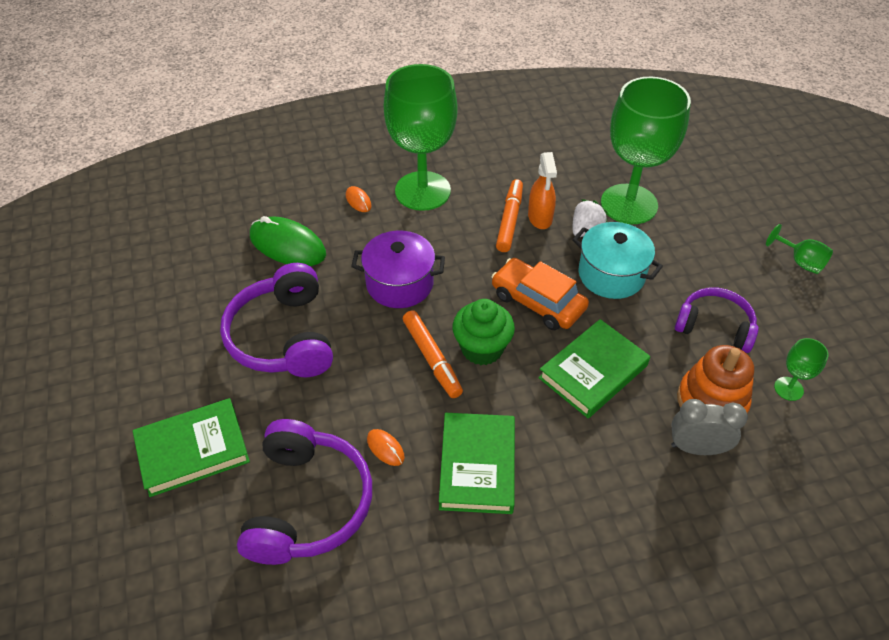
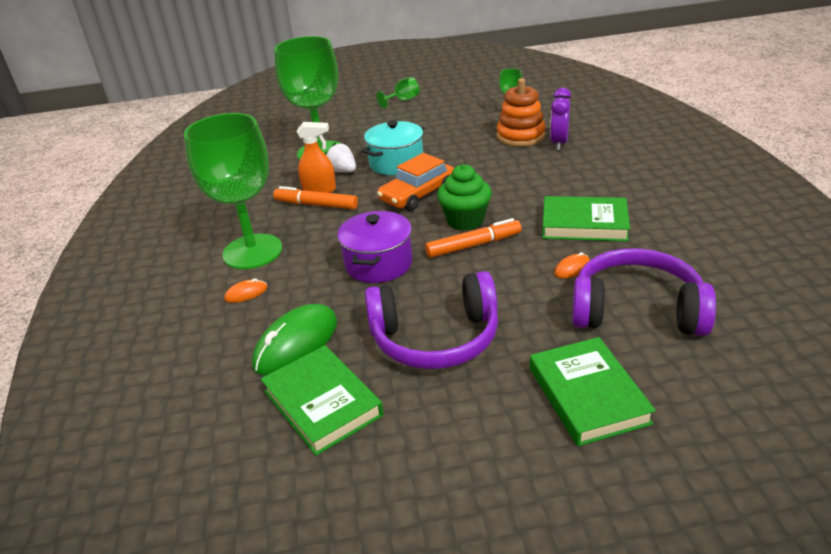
camera: 80 degrees left, 15 degrees down
(593, 372) = (493, 174): green book -> green book (322, 403)
(696, 448) = (559, 143): grey clock -> purple clock
(714, 326) = (455, 130): purple headphones -> none

